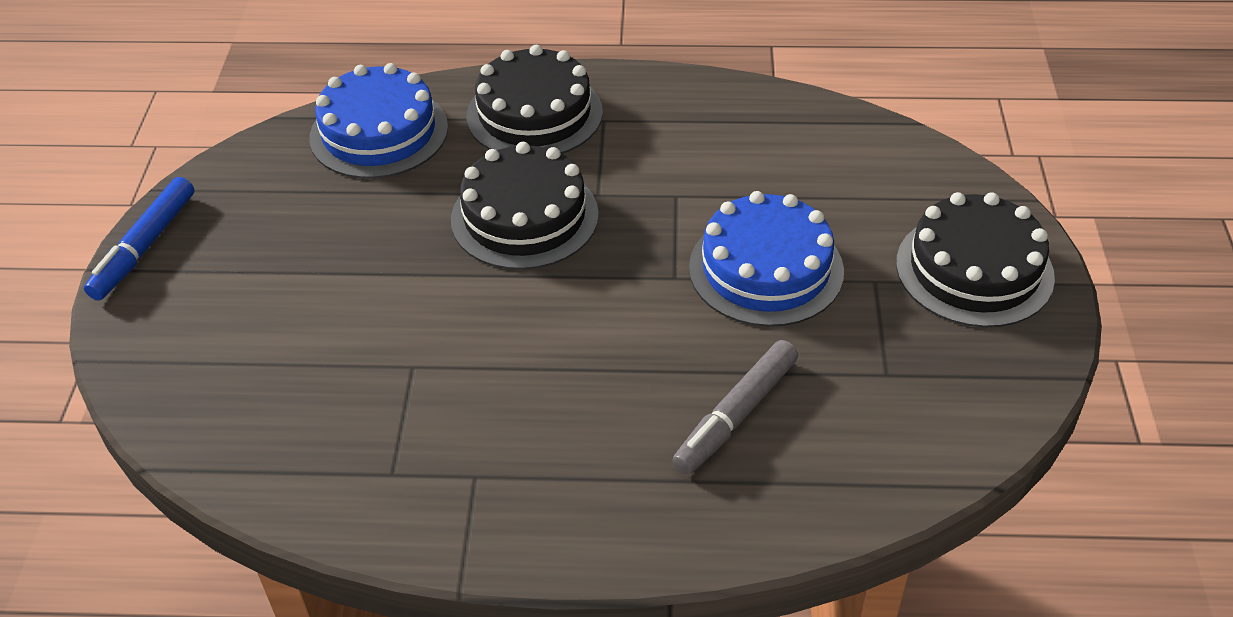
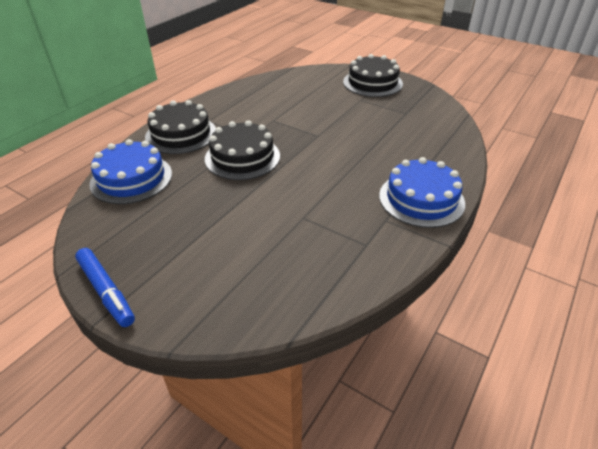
camera: 60 degrees left, 5 degrees down
(736, 415) = (401, 147): grey marker -> none
(766, 269) = (333, 116): blue cake -> blue cake (421, 199)

